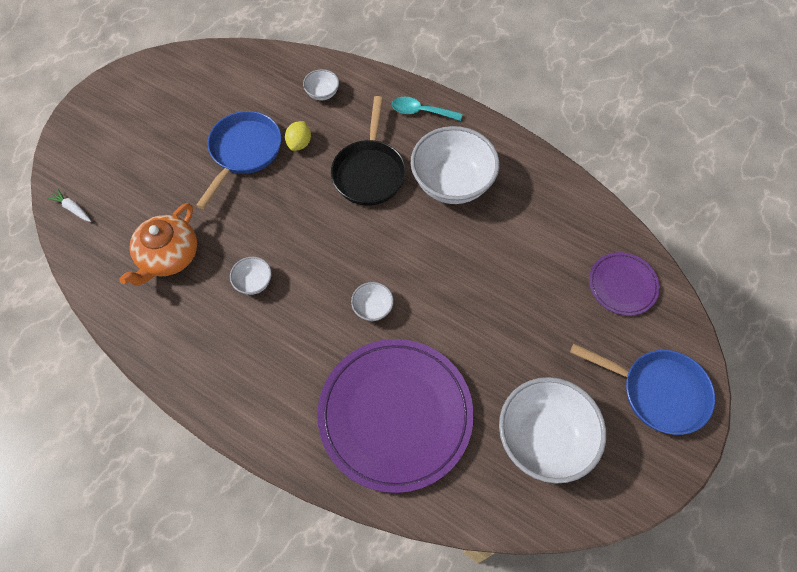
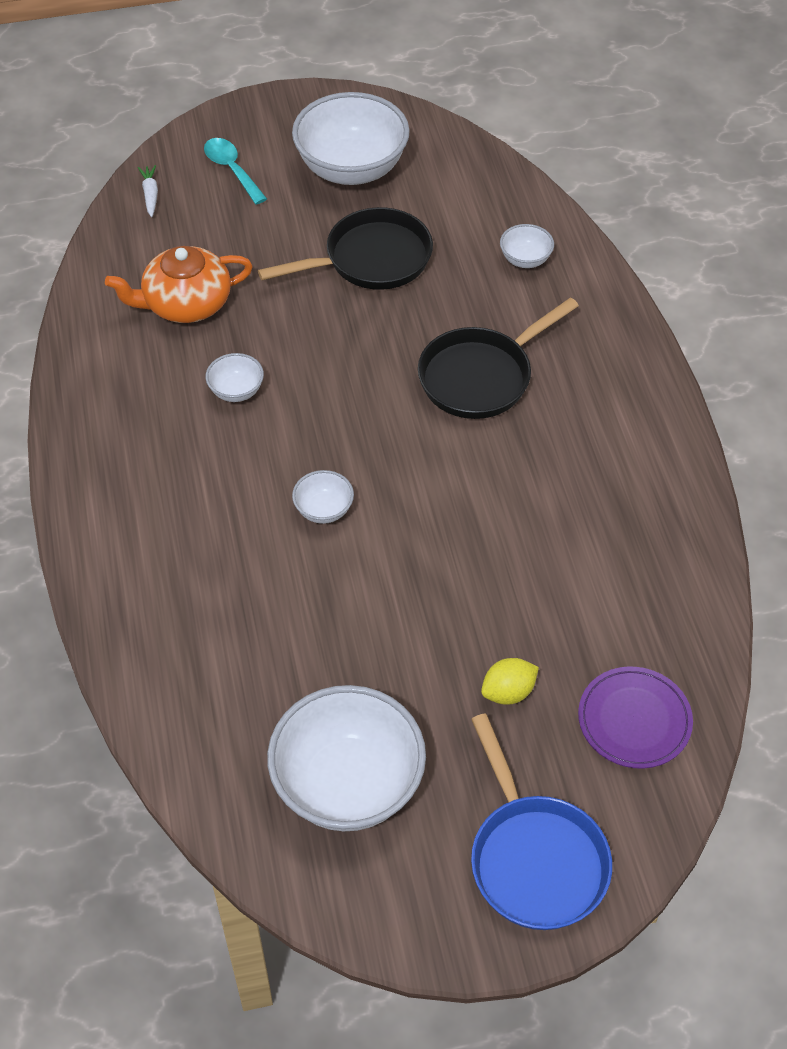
camera: 45 degrees right, 10 degrees down
(243, 152) = (371, 259): blue pan -> black pan
(299, 143) = (439, 292): yellow lemon -> yellow lemon (508, 692)
(395, 415) = (226, 626): purple plate -> none
(421, 111) = (617, 357): turquoise spoon -> turquoise spoon (232, 170)
(452, 183) = (562, 457): white bowl -> white bowl (351, 169)

